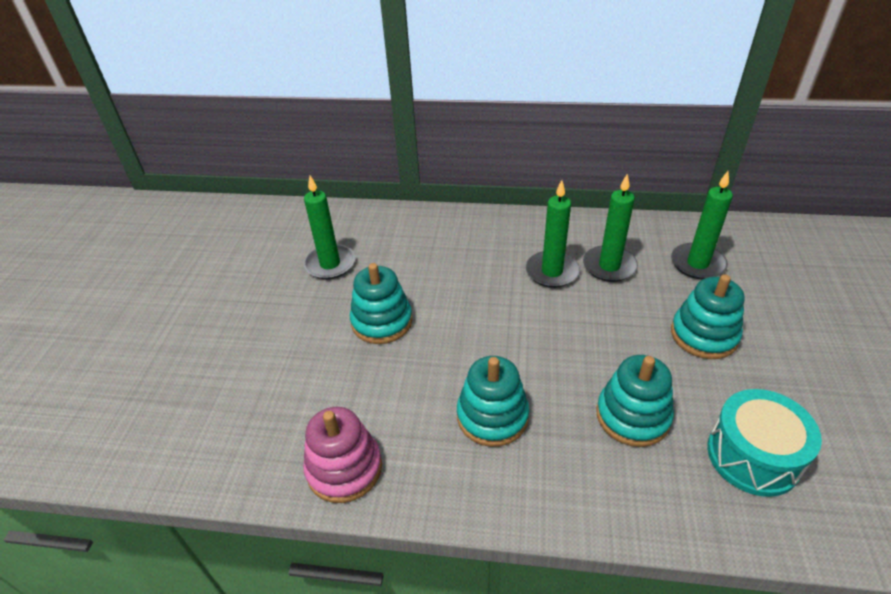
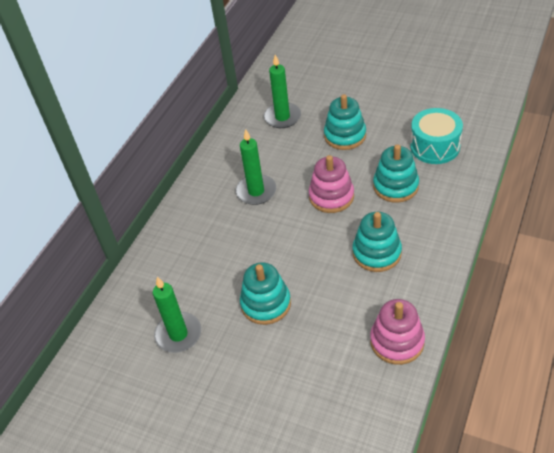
camera: 70 degrees left, 5 degrees up
(576, 345) = (331, 196): none -> pink stacking toy
(609, 266) = (264, 160): green candle -> none

